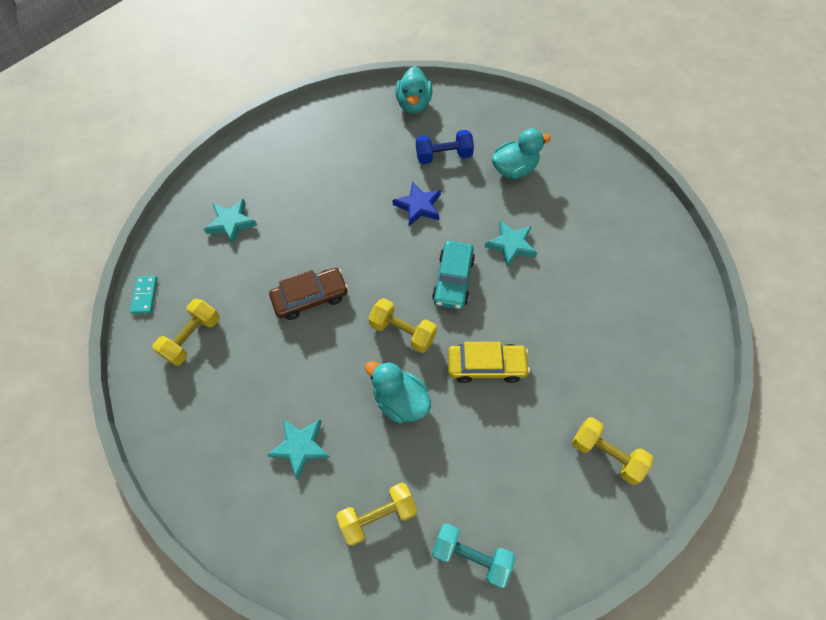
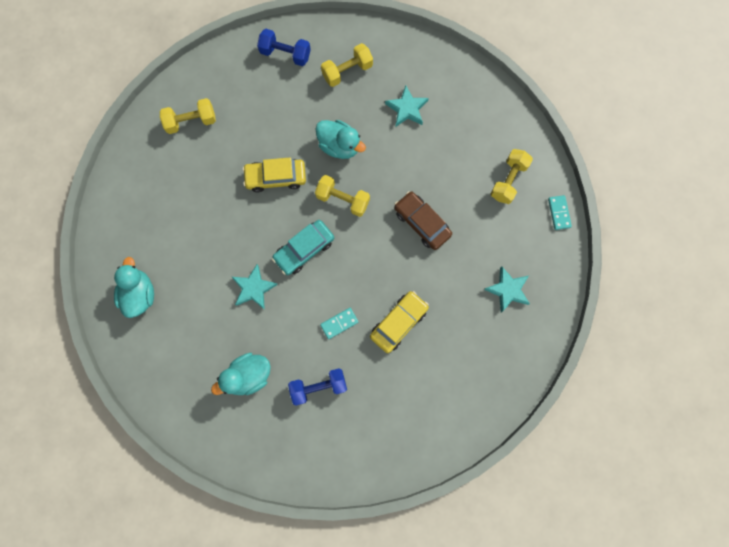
camera: 175 degrees right, 15 degrees up
(310, 298) = (422, 223): brown car -> brown car turned 75 degrees clockwise
(355, 202) = (398, 323): none -> yellow car
(413, 104) = (354, 457): turquoise duck -> turquoise duck (139, 294)
(418, 206) = (339, 323): blue star -> turquoise domino
(453, 280) = (304, 249): turquoise car -> turquoise car turned 135 degrees counterclockwise
(471, 556) = (285, 54): turquoise dumbbell -> blue dumbbell
(606, 454) = (191, 121): yellow dumbbell -> yellow dumbbell turned 45 degrees counterclockwise

